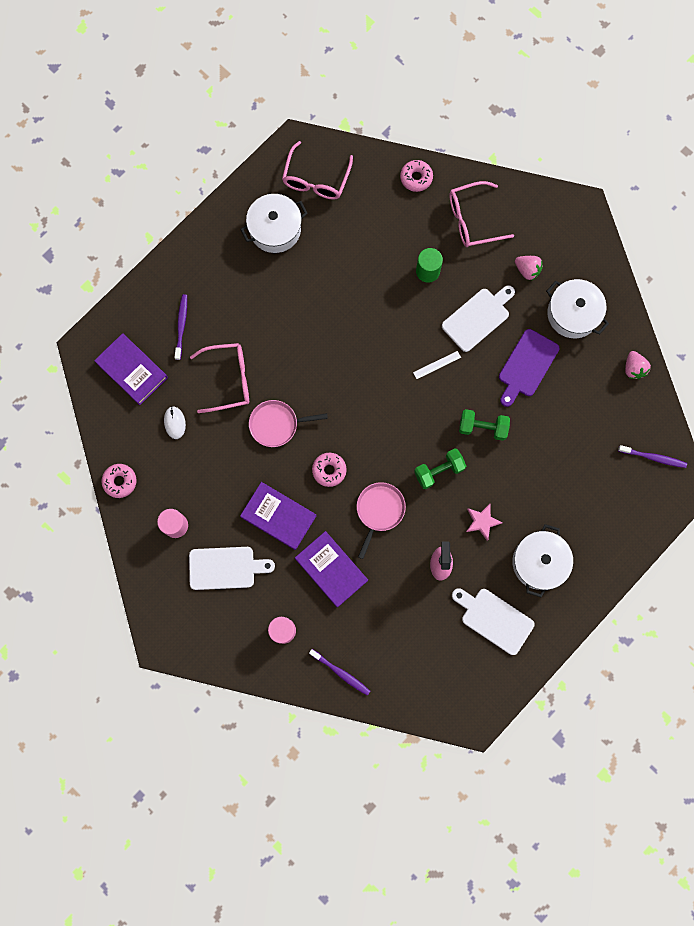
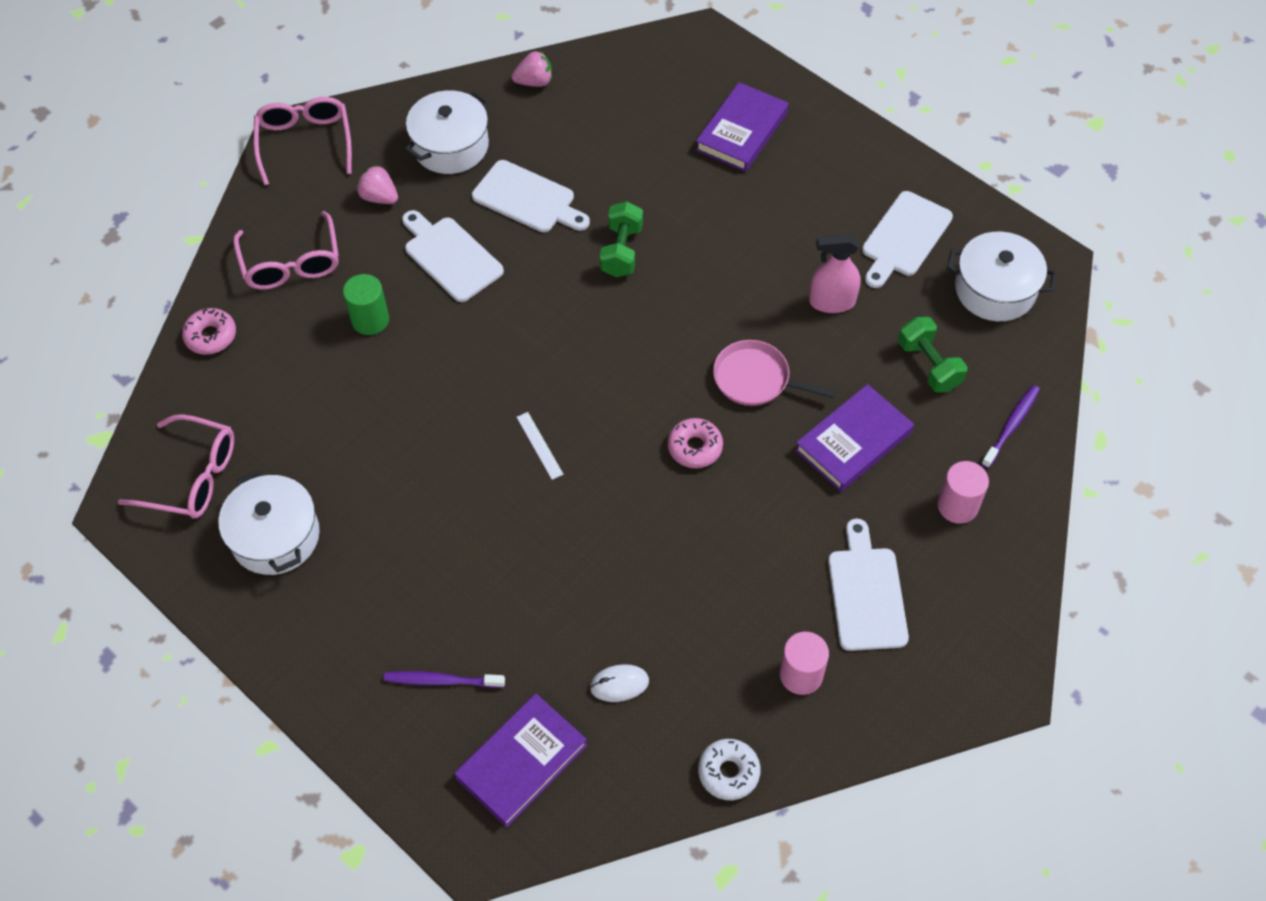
camera: 90 degrees left, 20 degrees down
(120, 481) = (728, 772): pink donut -> white donut
(228, 379) = (542, 601): pink glasses -> pink glasses (305, 143)
(276, 424) = (620, 524): pink pan -> none
(278, 516) = (774, 517): purple book -> purple book (742, 131)
(437, 365) = (523, 307): white ruler -> white ruler (539, 445)
(439, 471) = (689, 304): green dumbbell -> green dumbbell (929, 365)
(482, 522) = (763, 252): pink star -> none
(526, 366) = (527, 199): purple cutting board -> white cutting board
(527, 270) = (379, 197): pink strawberry -> pink strawberry turned 90 degrees counterclockwise
(539, 562) = (817, 187): white pot -> white pot (995, 289)
(653, 457) = (661, 64): purple toothbrush -> none

